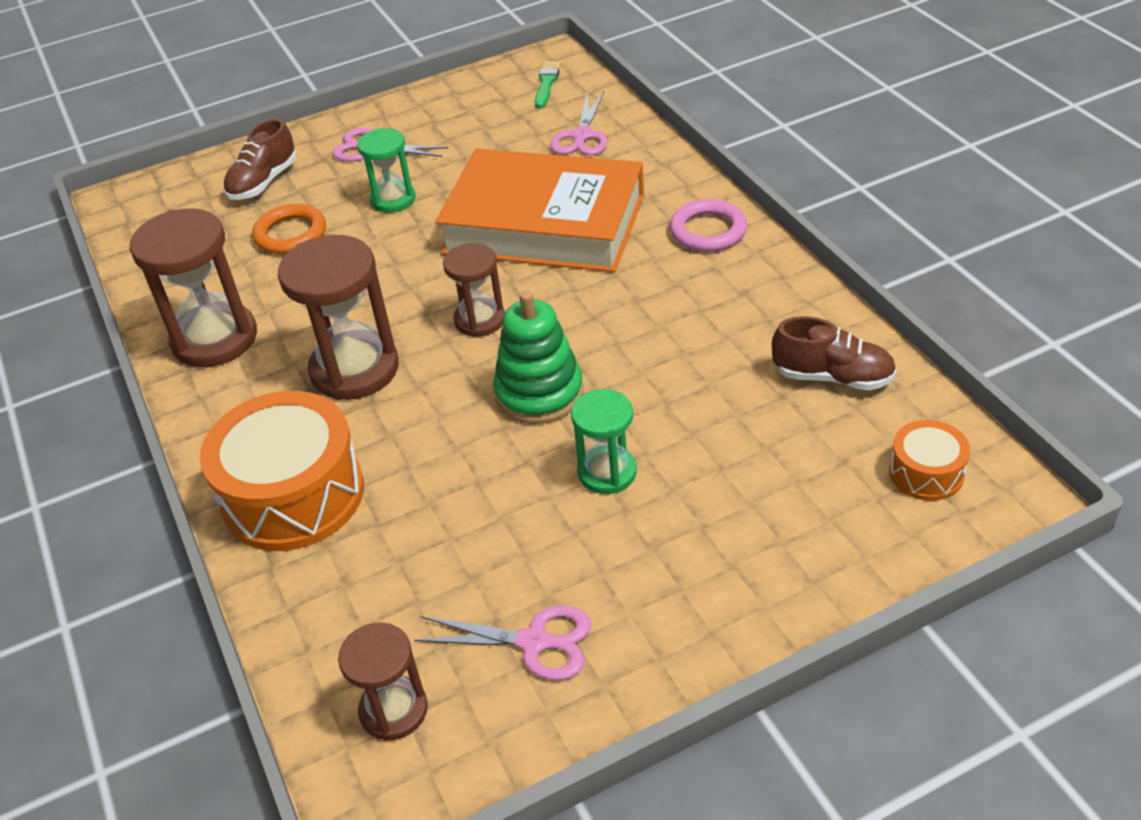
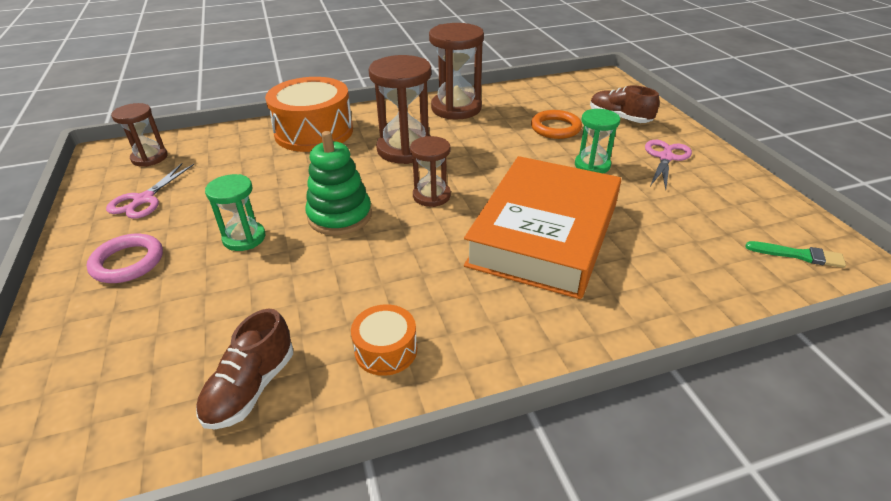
camera: 95 degrees right, 5 degrees down
(582, 136) = (693, 269): pink scissors -> none
(708, 231) = (510, 338): pink ring -> pink ring (128, 262)
(926, 473) = (90, 427): orange drum -> orange drum (386, 350)

